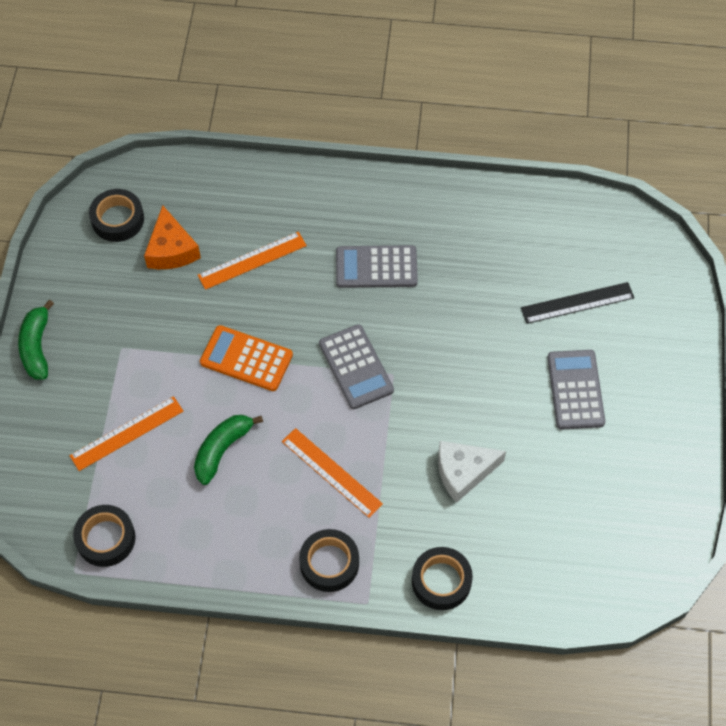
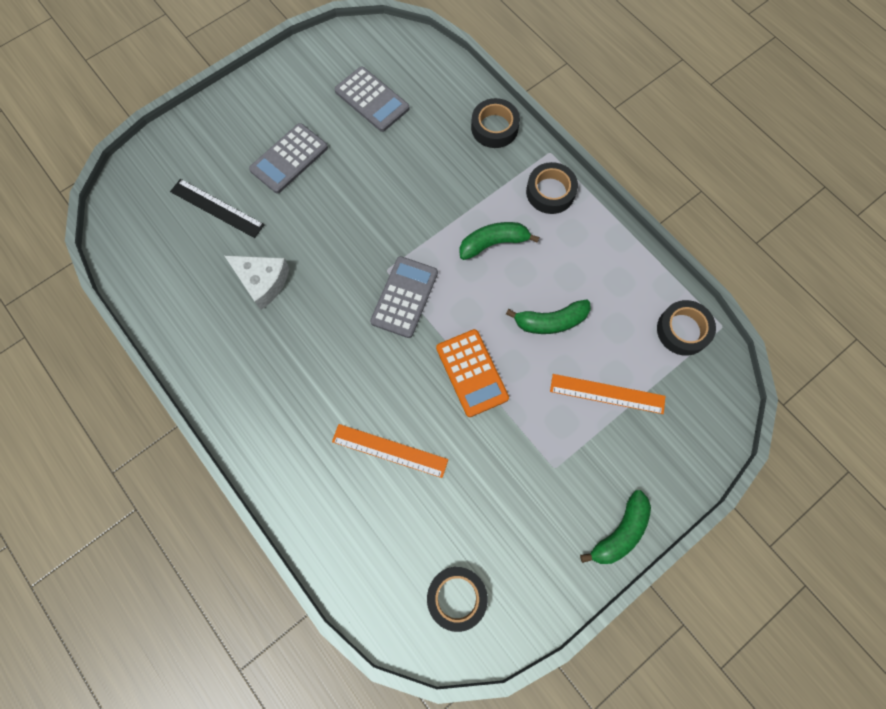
camera: 135 degrees left, 10 degrees up
(171, 250) = (440, 522): orange cheese -> none
(331, 472) = (493, 243): orange ruler -> green banana
(376, 267) = (310, 357): grey calculator -> grey calculator (372, 100)
(463, 472) = (413, 172): white cheese -> white cheese (262, 282)

